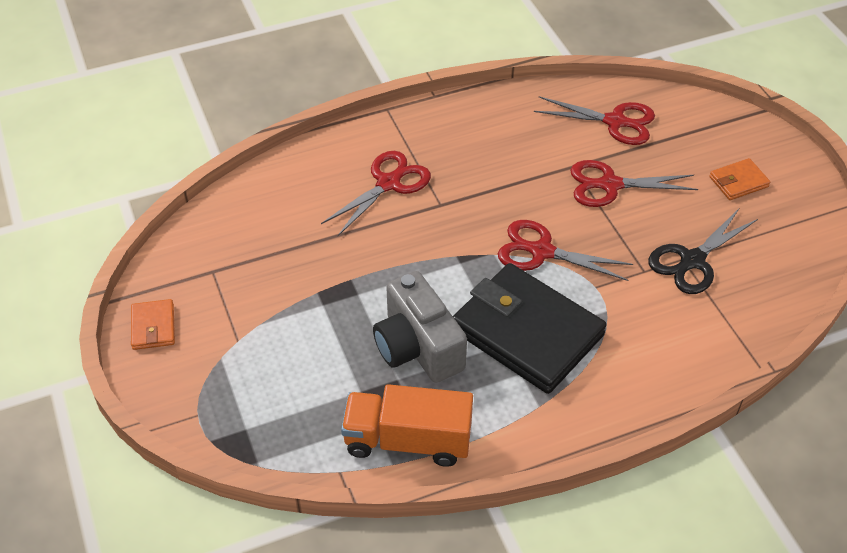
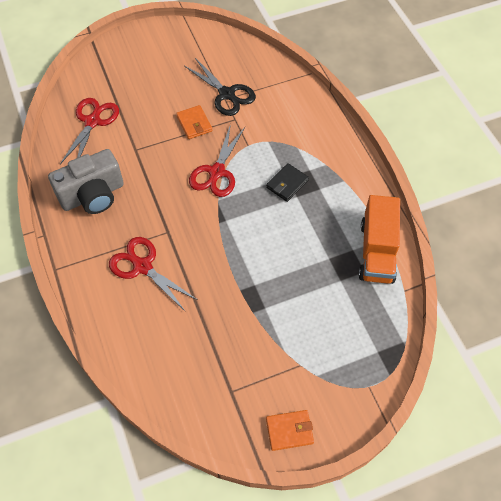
camera: 90 degrees left, 10 degrees up
(418, 347) = (301, 246): grey camera -> grey camera (93, 195)
(527, 332) = (287, 184): black wallet -> black wallet, size x0.43
(610, 185) = (156, 130): red scissors -> none
(738, 182) = (159, 63): orange wallet -> orange wallet (194, 124)

